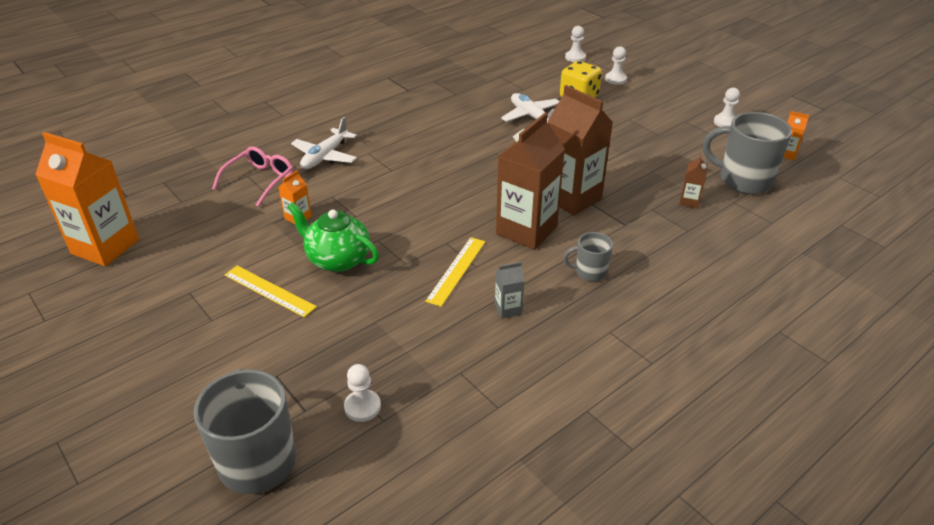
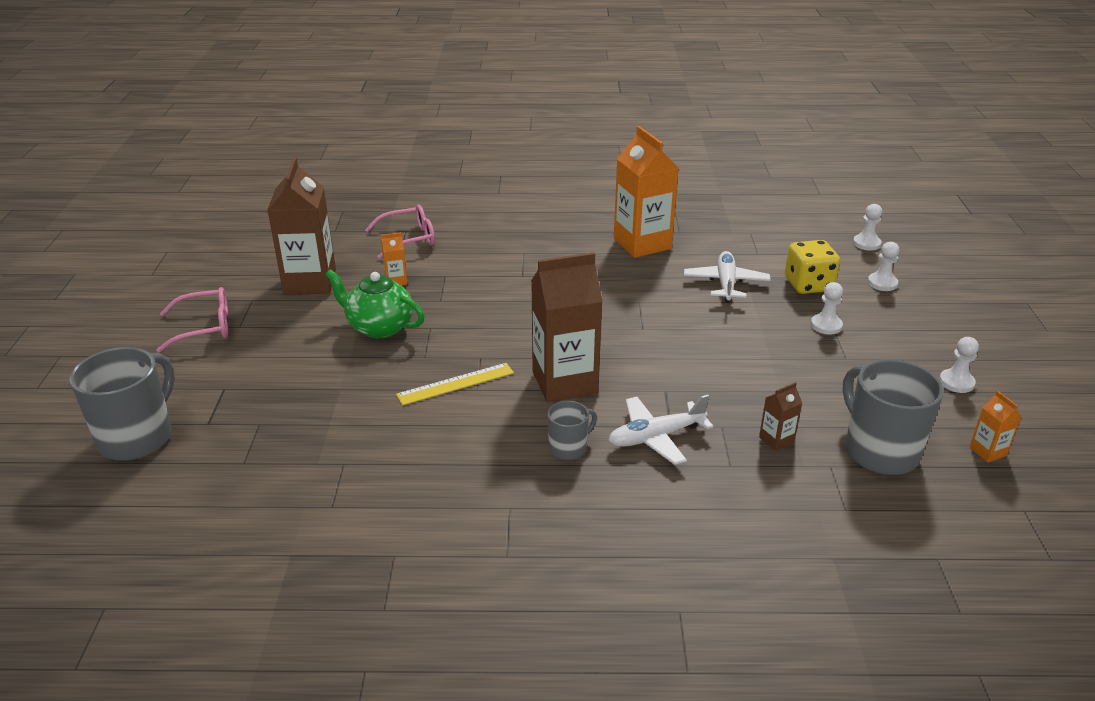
camera: 40 degrees right, 5 degrees down
(105, 247) = (246, 241): orange carton -> orange carton (642, 244)
(178, 337) = (205, 327): none -> pink glasses
(269, 290) = (302, 326): yellow ruler -> none
(325, 156) = (484, 241): white plane -> white plane (656, 437)
(337, 259) = (379, 327): green teapot -> green teapot turned 45 degrees counterclockwise
(362, 407) = (244, 444): white pawn -> white pawn (826, 325)
(508, 309) = (451, 438): grey carton -> none
(571, 198) = (652, 375): brown carton -> brown carton (310, 282)
(589, 272) = (569, 448): grey mug -> grey mug turned 105 degrees clockwise

